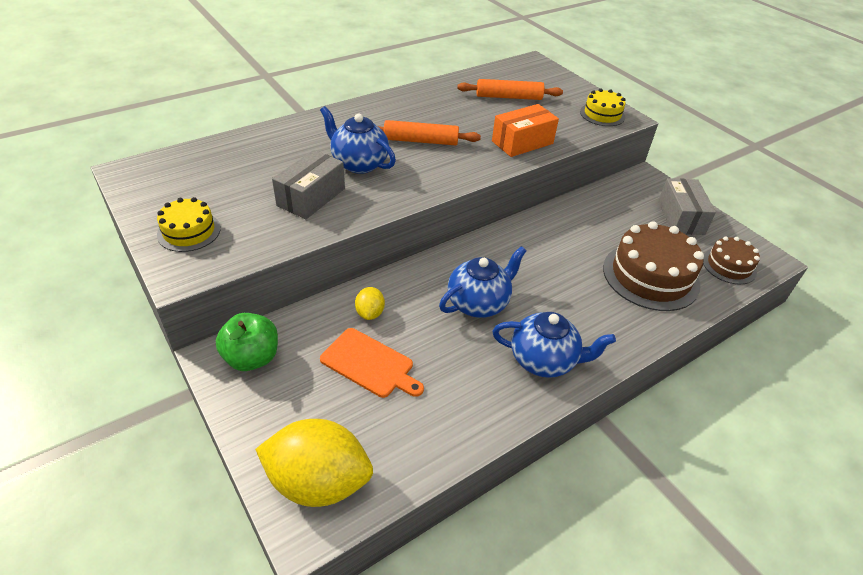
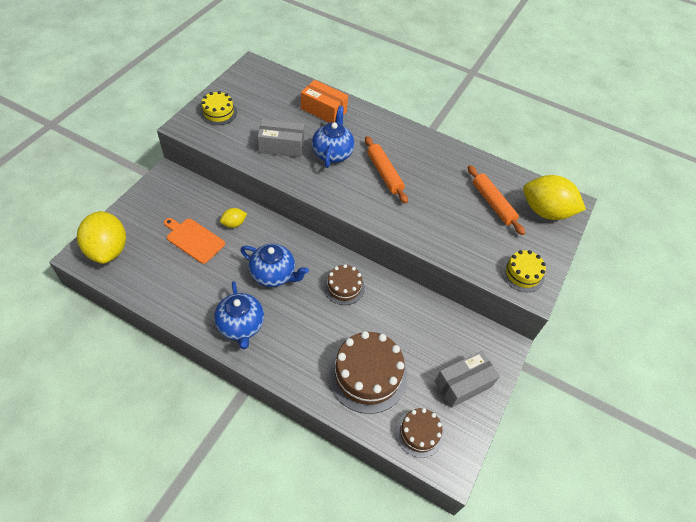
camera: 60 degrees right, 10 degrees up
(252, 358) = (173, 188): green apple -> none
(370, 364) = (194, 239): orange cutting board -> orange cutting board turned 120 degrees clockwise
(522, 142) = (430, 231): orange box -> orange box (323, 110)
(528, 252) = (344, 287): none -> brown cake
(536, 76) = (545, 211): none -> yellow lemon

